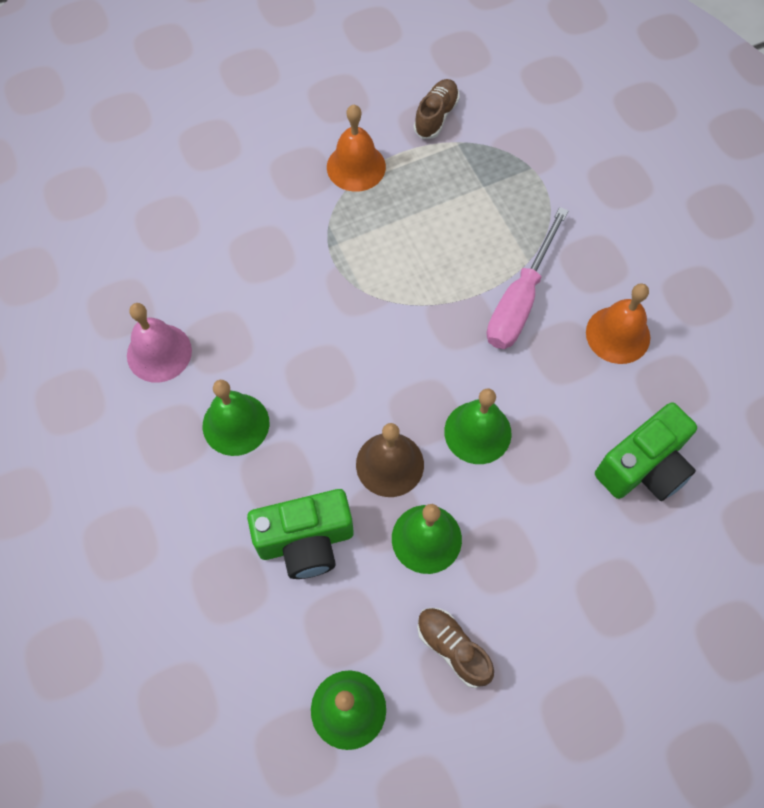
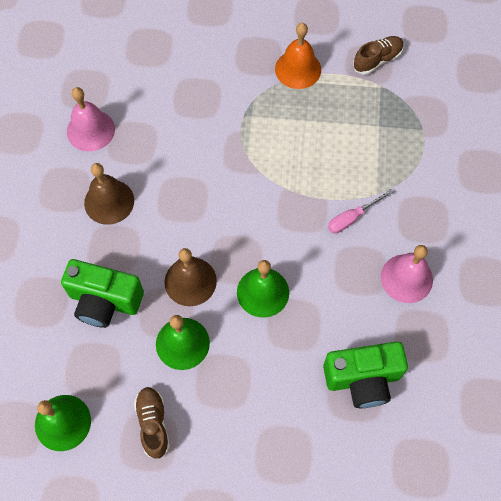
camera: 30 degrees right, 0 degrees up
(236, 424) = (109, 201): green bell -> brown bell
(520, 300) = (352, 218): pink screwdriver -> pink screwdriver, size x0.56
(618, 334) = (406, 278): orange bell -> pink bell

